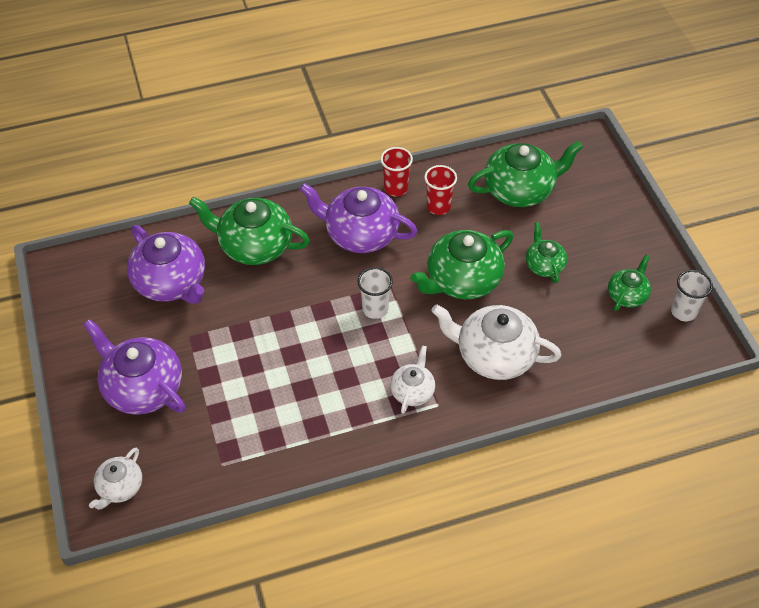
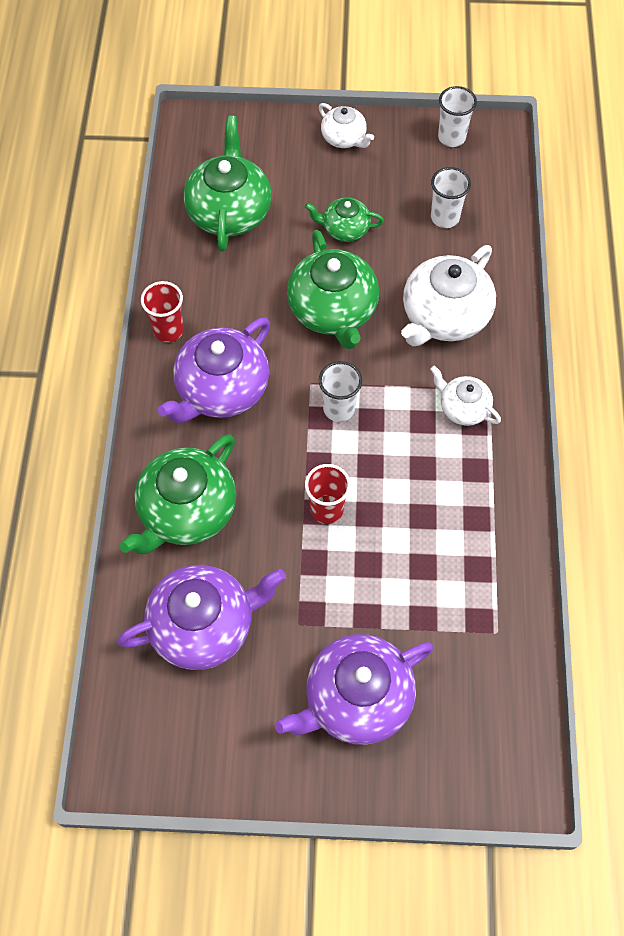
camera: 70 degrees left, 10 degrees up
(120, 487) = (492, 757): white teapot -> white teapot (344, 138)
(438, 207) = (217, 297): red cup -> red cup (327, 509)
(594, 329) = (445, 217): none -> white cup
(627, 295) = (413, 174): green teapot -> none

